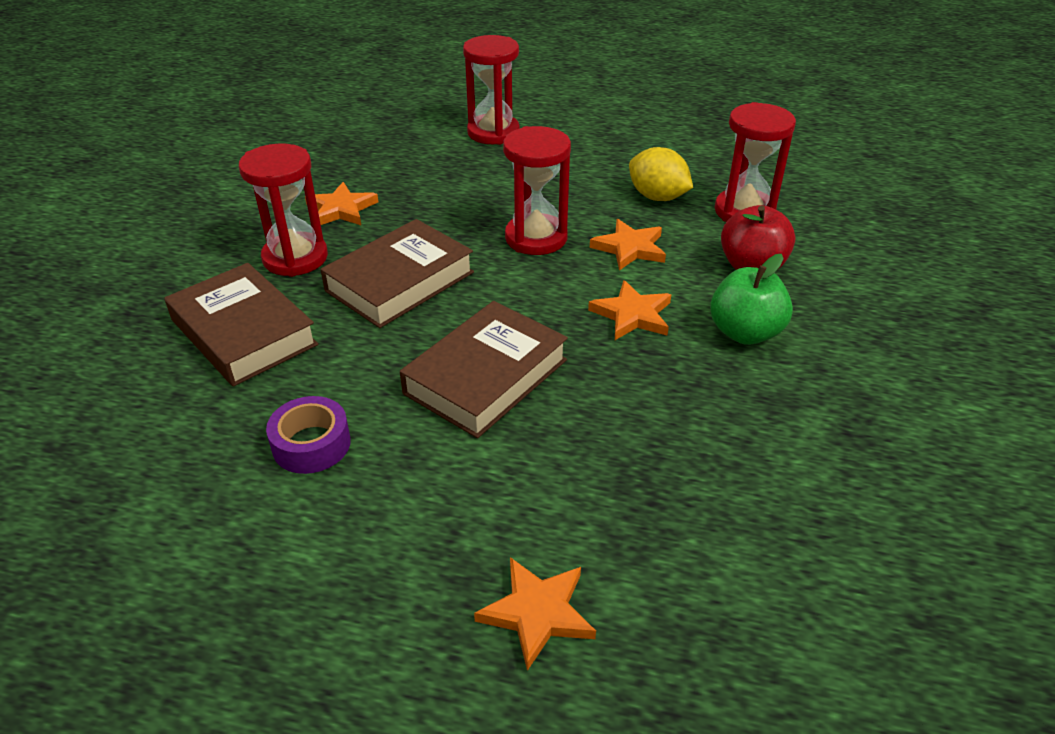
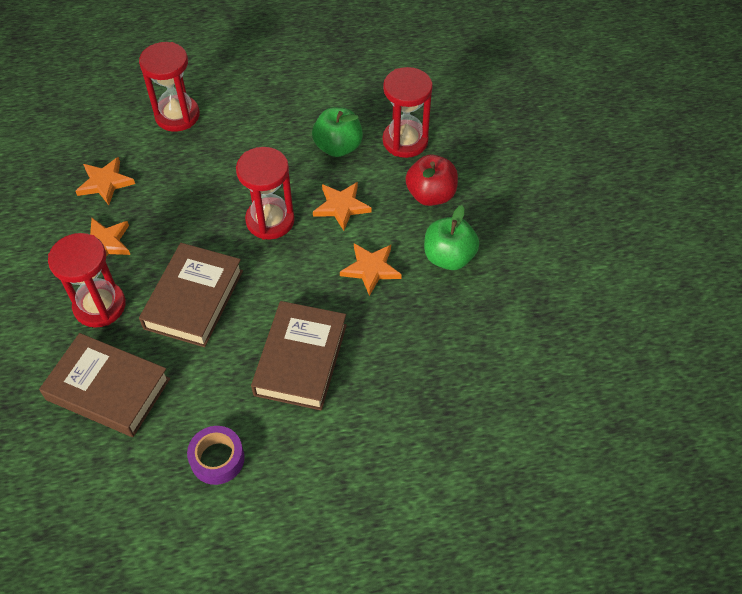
camera: 25 degrees left, 15 degrees up
(537, 613) = (417, 512): orange star -> orange star (105, 182)
(657, 197) = (338, 147): yellow lemon -> green apple

